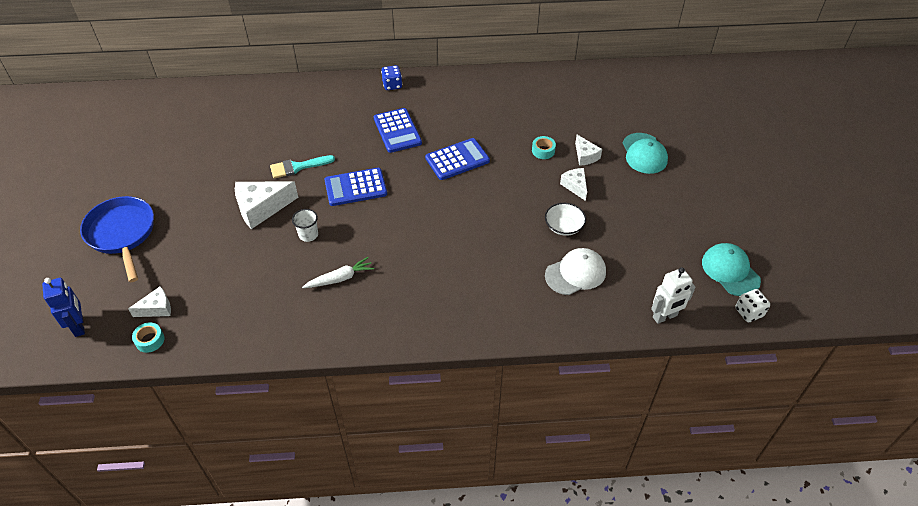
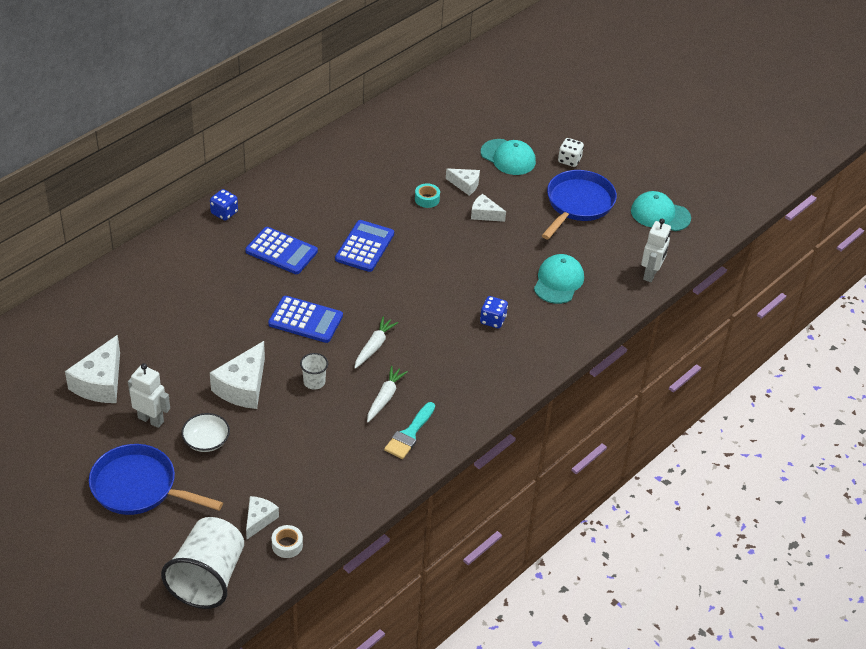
camera: 45 degrees left, 5 degrees down
(79, 326) = (208, 578): blue robot -> white cup
(150, 340) = (287, 545): turquoise tape -> white tape
(183, 194) = (151, 419): none -> white robot
(187, 151) = (100, 383): none -> white cheese
(298, 167) = (230, 334): turquoise brush -> turquoise brush (409, 434)
(355, 187) = (305, 320): blue calculator -> blue calculator turned 105 degrees counterclockwise
(378, 235) = (374, 346): none -> white carrot
(487, 271) = (493, 320): none -> blue dice
(564, 226) = (511, 251): white bowl -> white bowl (206, 441)
(575, 273) = (558, 281): white cap -> turquoise cap
(663, 221) = (578, 204): none -> blue pan
(749, 312) = (700, 237): white dice -> white dice (569, 160)

